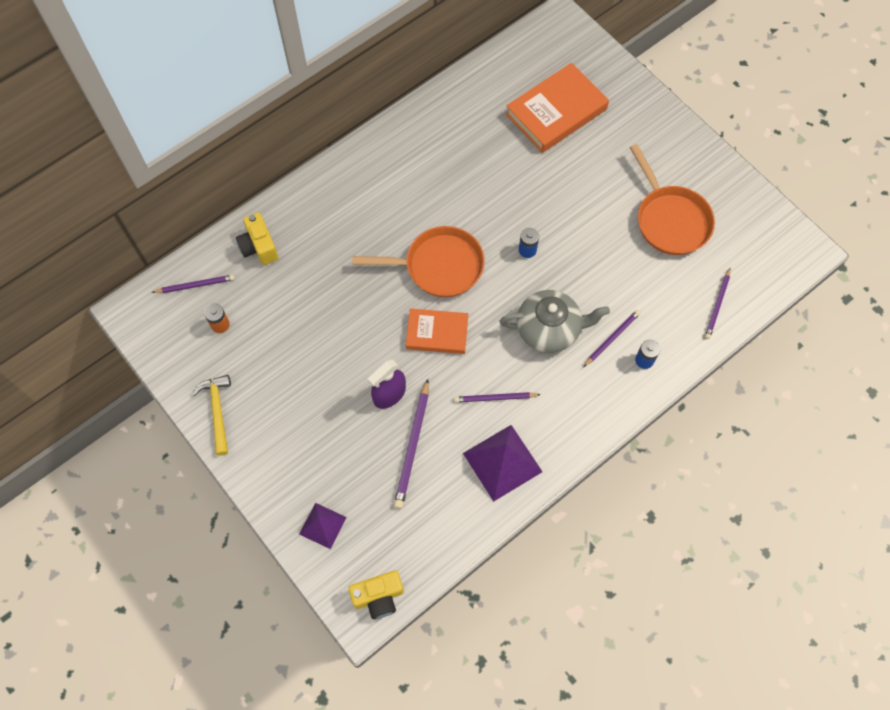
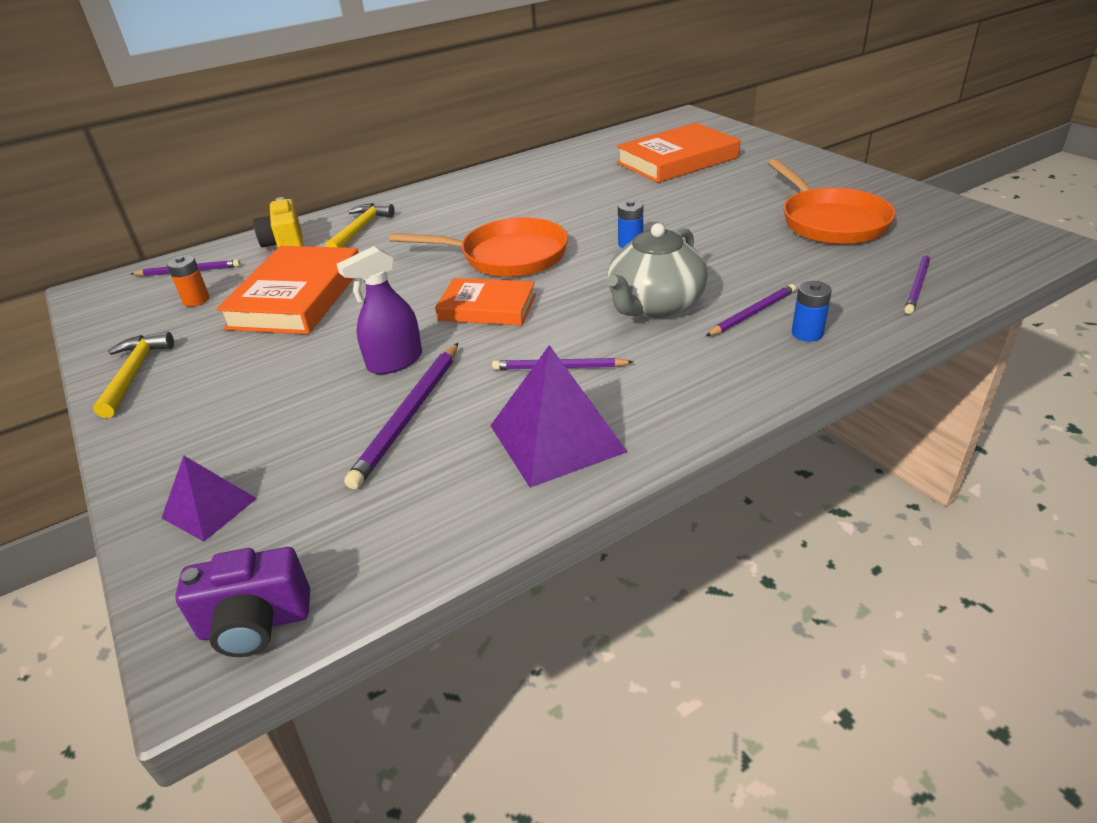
camera: 10 degrees right, 30 degrees down
(296, 321) = (297, 297): none -> orange book
(313, 224) = (360, 229): none -> yellow hammer
(379, 597) = (255, 624): yellow camera -> purple camera
(549, 329) = (654, 305): grey teapot -> grey teapot turned 120 degrees clockwise

